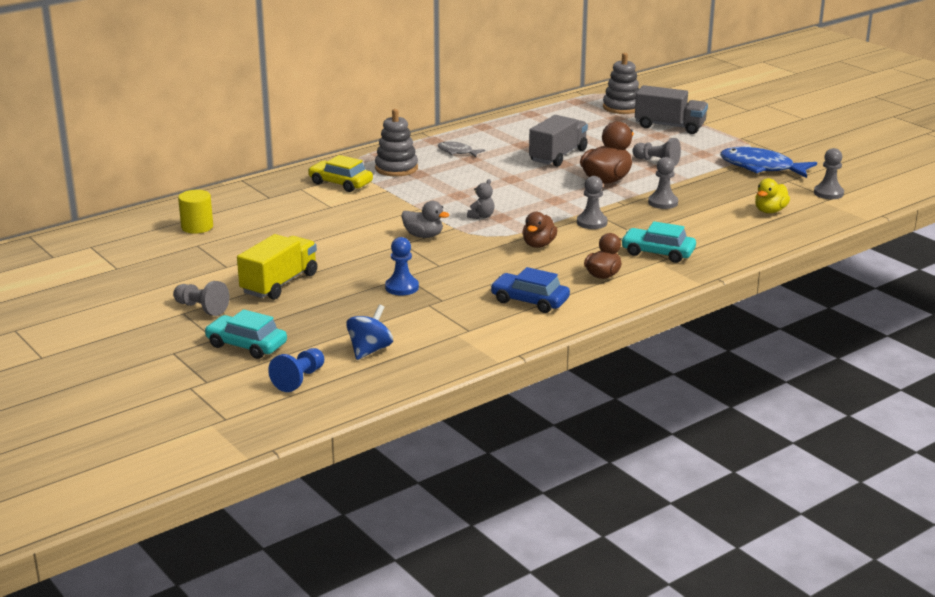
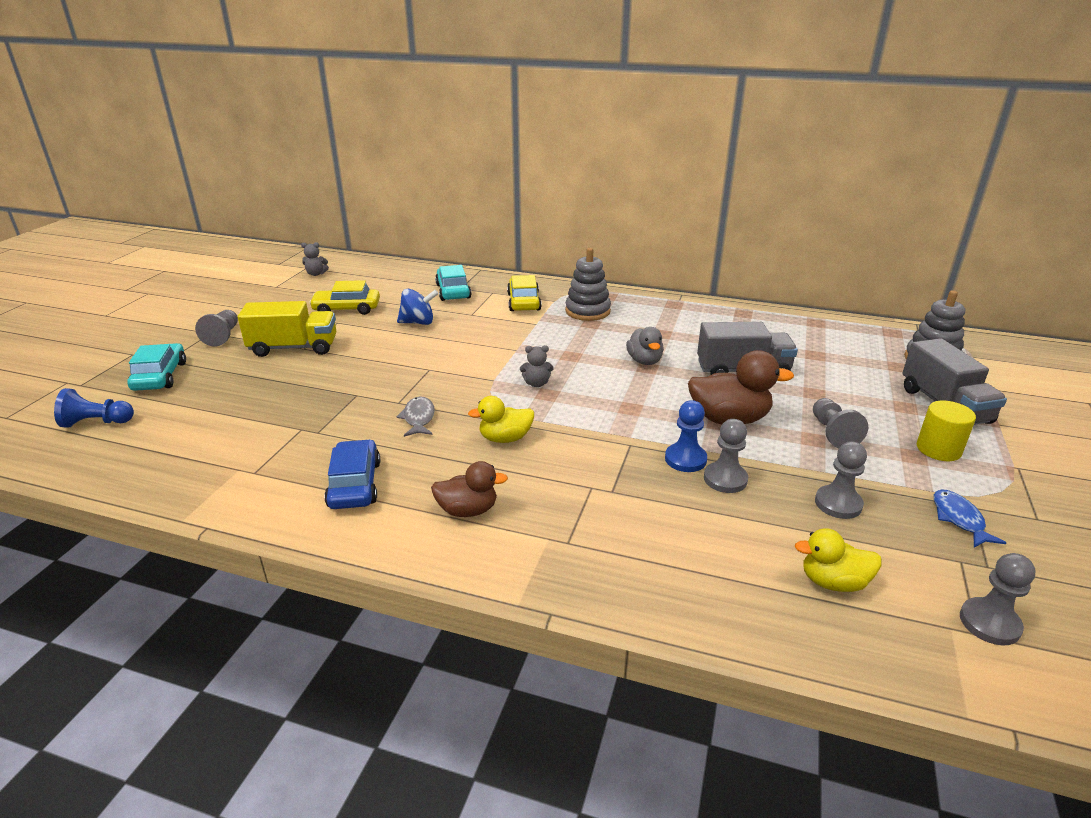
camera: 55 degrees right, 5 degrees up
(118, 245) = (316, 274): none -> grey teddy bear
(197, 227) = (374, 285): yellow cylinder -> yellow cylinder (938, 449)
(232, 248) = (347, 309): none -> yellow car
(370, 350) = (176, 435): blue spinning top -> blue spinning top (418, 322)
(402, 287) = (330, 402): blue pawn -> blue pawn (685, 459)
(423, 236) = (457, 372): grey duck -> grey duck (644, 361)
(457, 152) = (666, 322): grey fish -> grey fish (418, 418)
(538, 245) = (505, 438): brown duck -> yellow duck
(592, 222) = (603, 450): grey pawn -> grey pawn (838, 504)
(658, 252) = (575, 529): turquoise car -> turquoise car (453, 291)
(761, 167) = (959, 519): blue fish -> blue fish, size x0.53

